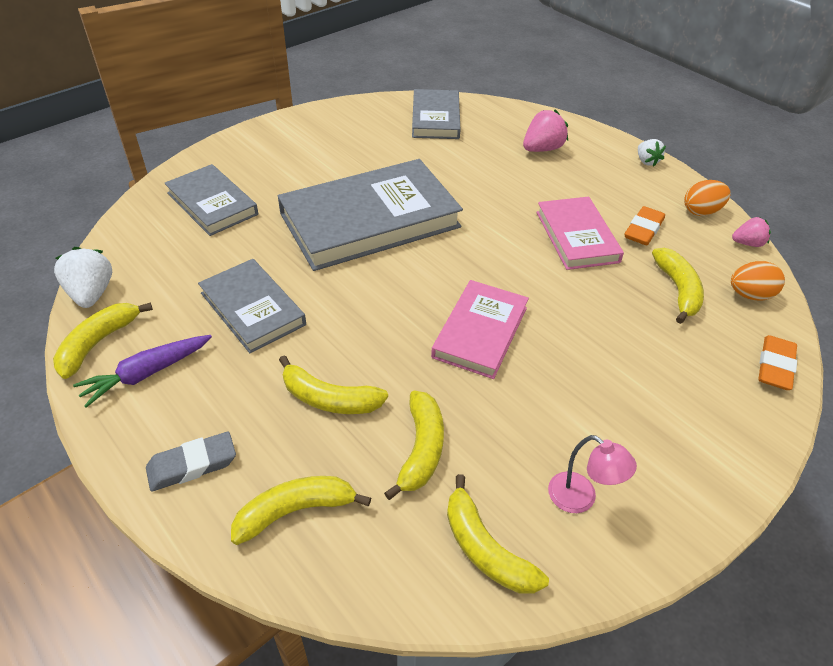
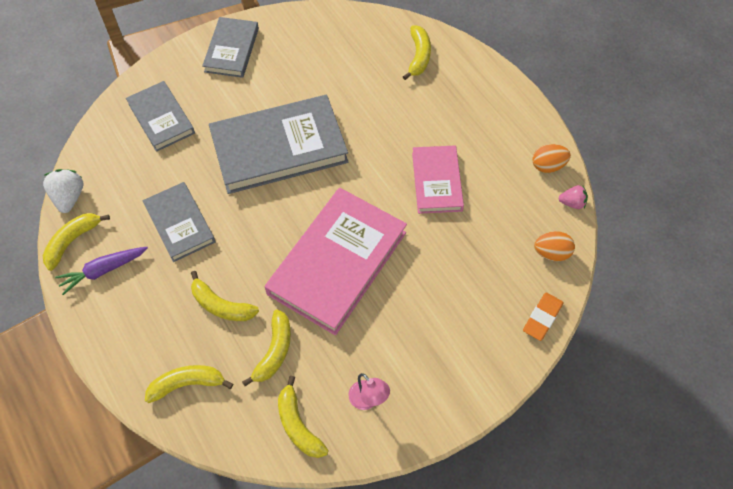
camera: 10 degrees right, 15 degrees up
(192, 465) = (127, 343): grey eraser -> none
(435, 118) = (357, 37): grey book -> grey book (231, 50)
(480, 332) = (337, 263): pink book -> pink book, size x1.75
(542, 149) = (438, 83): pink strawberry -> none
(643, 230) = (492, 180): orange eraser -> none
(646, 161) = (523, 105): white strawberry -> none
(678, 290) = (497, 242): yellow banana -> yellow banana (418, 56)

